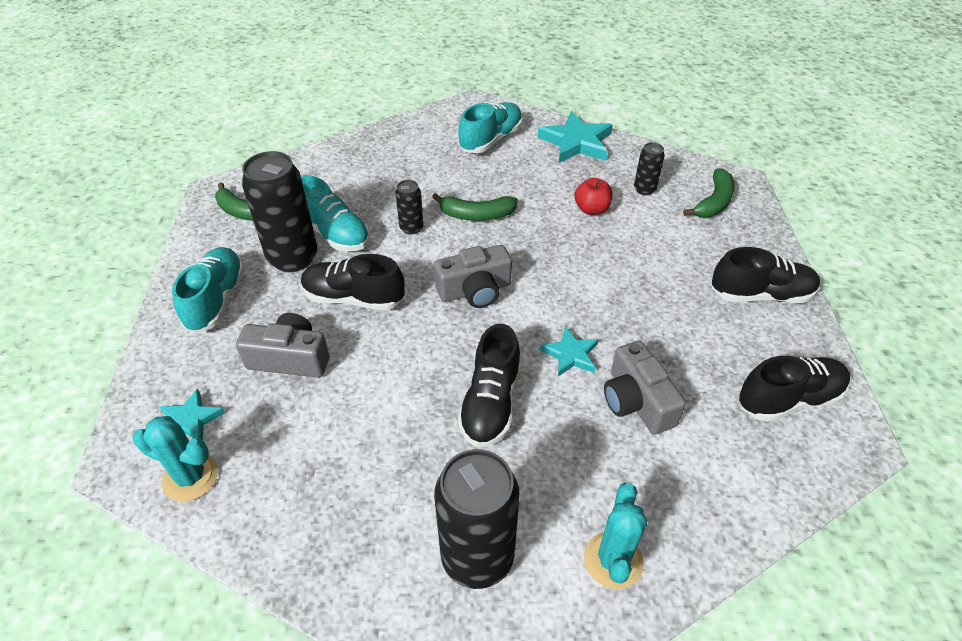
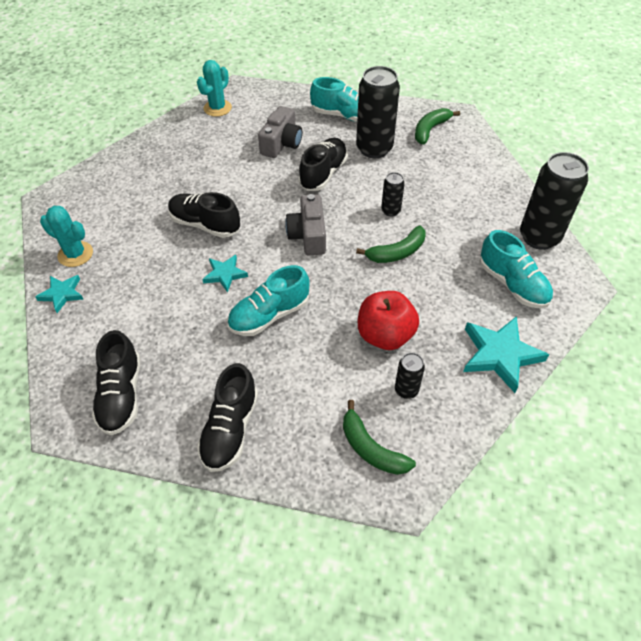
camera: 105 degrees right, 5 degrees up
(190, 421) = (253, 107): turquoise star -> turquoise star (62, 294)
(333, 233) = (395, 169): turquoise shoe -> turquoise shoe (269, 315)
(476, 215) = (397, 252): green banana -> green banana turned 135 degrees counterclockwise
(477, 557) = (112, 201): black can -> black can (539, 237)
(591, 209) = (385, 335): red apple -> red apple, size x1.62
(636, 401) = (168, 299): grey camera -> none

